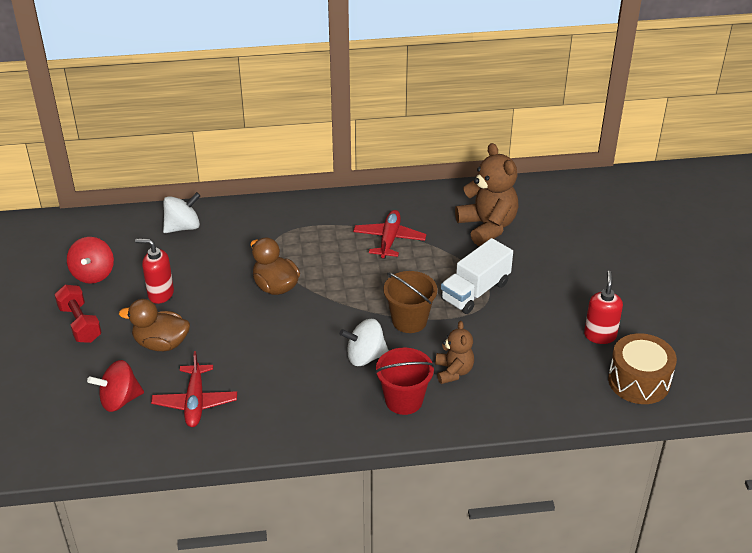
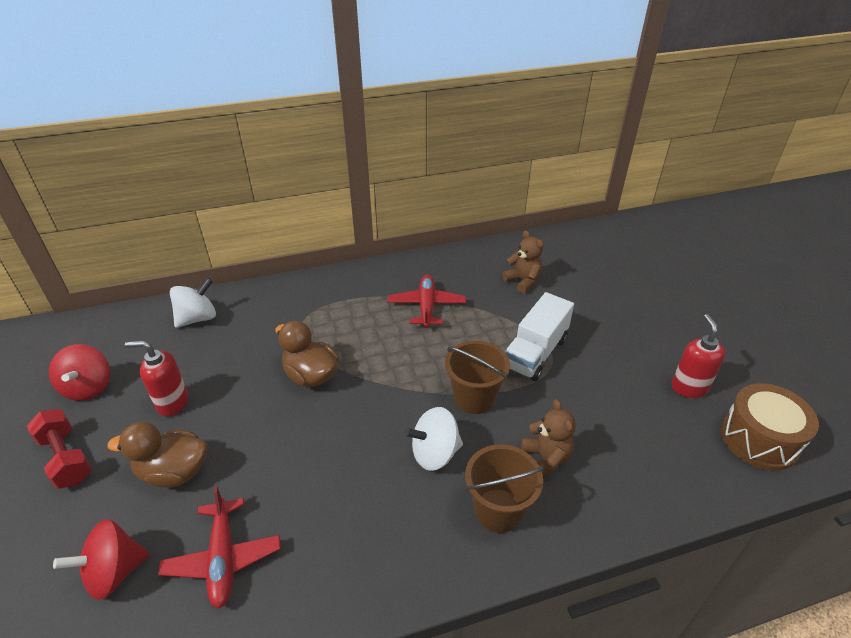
camera: 10 degrees left, 0 degrees up
(404, 400) = (498, 510): red bucket -> brown bucket
(487, 226) = (523, 281): brown teddy bear -> brown teddy bear, size x0.58

